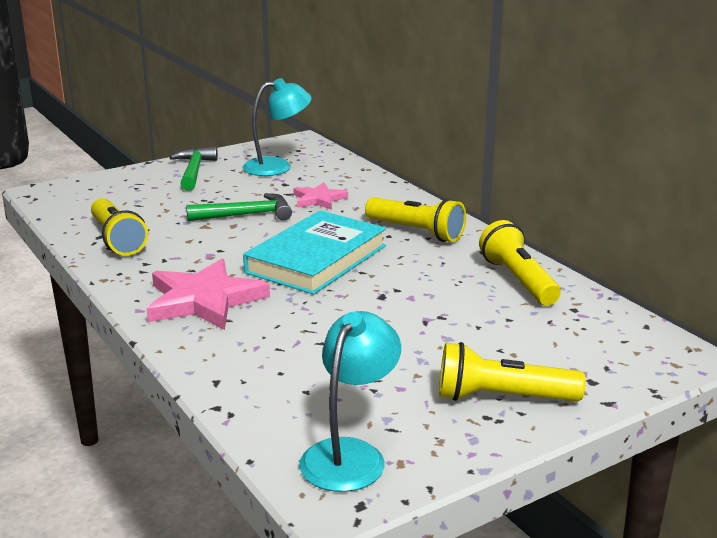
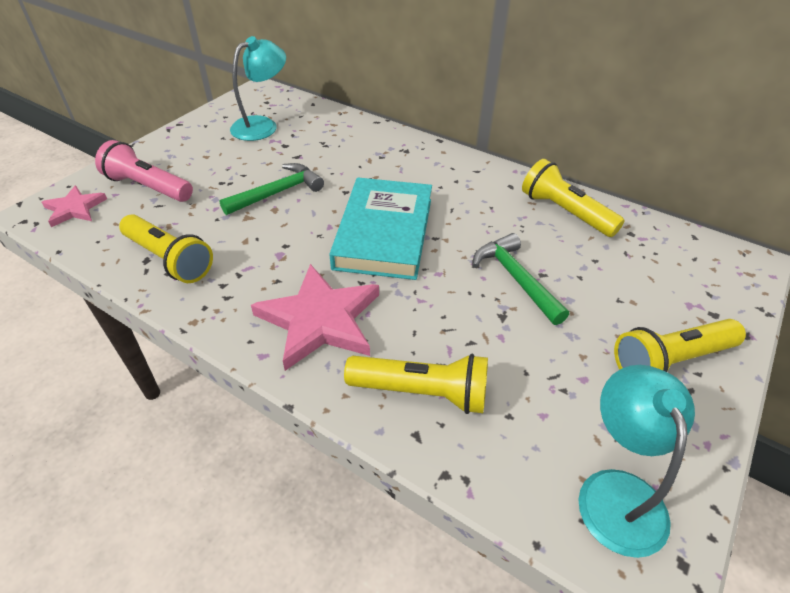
camera: 25 degrees left, 20 degrees up
(139, 192) = (148, 187): none -> pink flashlight
(194, 171) = (186, 147): green hammer -> green hammer (515, 278)
(319, 199) = (330, 157): pink star -> pink star (75, 209)
(416, 232) = (442, 176): yellow flashlight -> yellow flashlight (422, 392)

